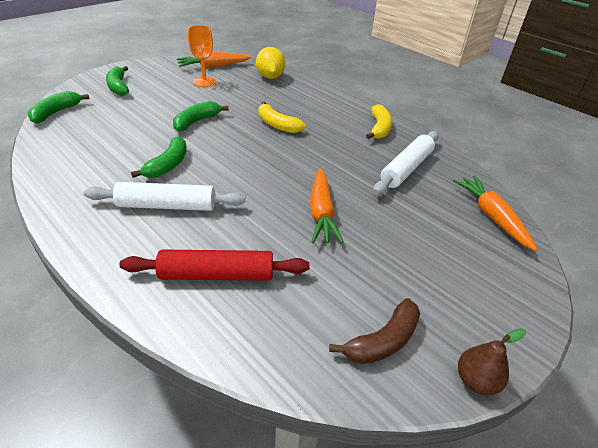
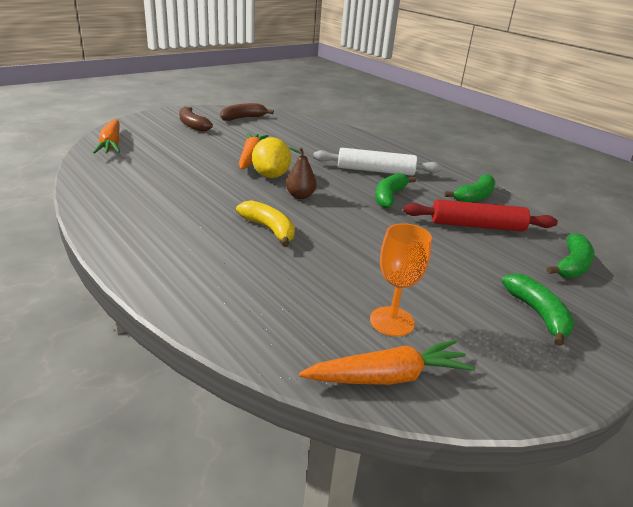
camera: 175 degrees left, 10 degrees down
(196, 121) = (377, 240): green banana -> green banana (474, 196)
(217, 275) = (330, 141): red rolling pin -> red rolling pin (477, 226)
(270, 77) = (258, 331): yellow lemon -> yellow lemon (271, 175)
(379, 128) = (130, 216): yellow banana -> none
(406, 168) = (146, 176): white rolling pin -> none
(444, 289) = (192, 125): none -> brown banana
(476, 380) = (207, 108): brown pear -> brown pear (300, 196)

